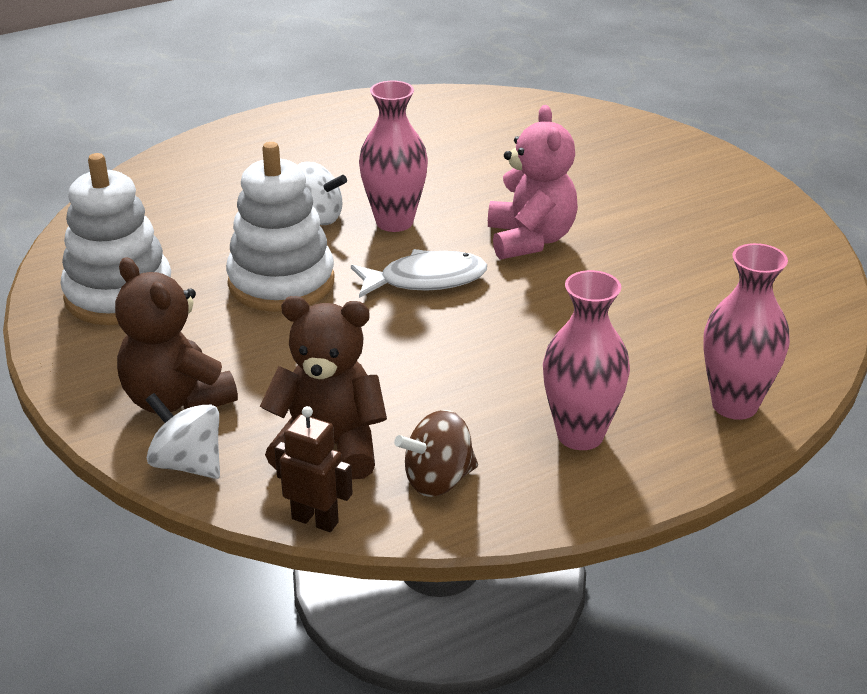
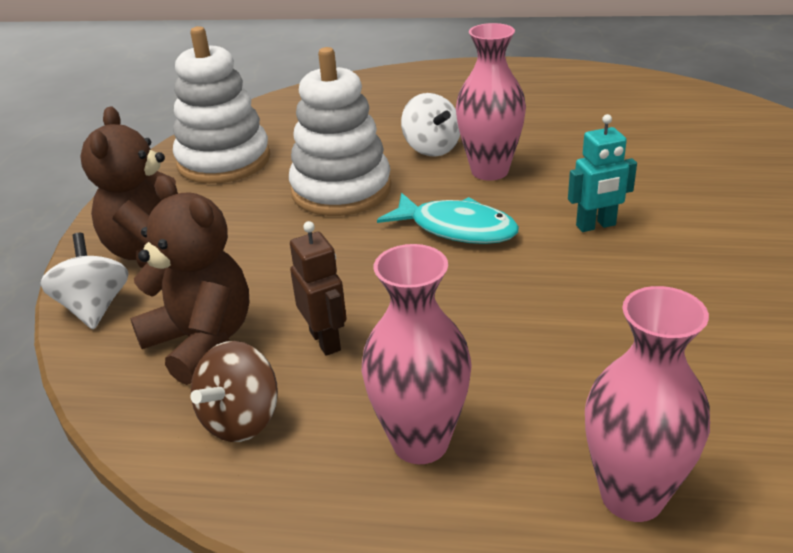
camera: 40 degrees right, 0 degrees up
(315, 520) = (108, 403): brown robot -> brown robot (325, 340)
(425, 280) = (456, 229): white fish -> turquoise fish
(438, 480) = (241, 419): brown spinning top -> brown spinning top turned 75 degrees counterclockwise
(530, 240) = (596, 226): pink teddy bear -> turquoise robot

